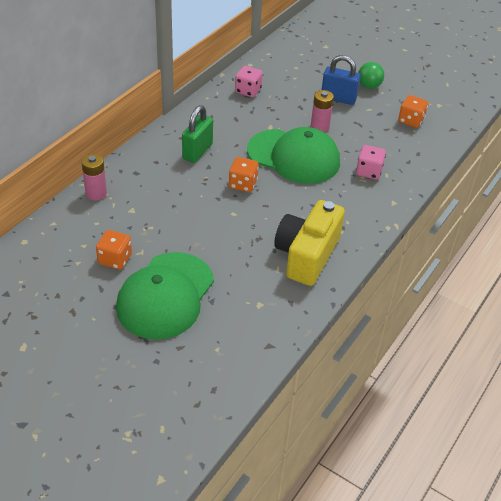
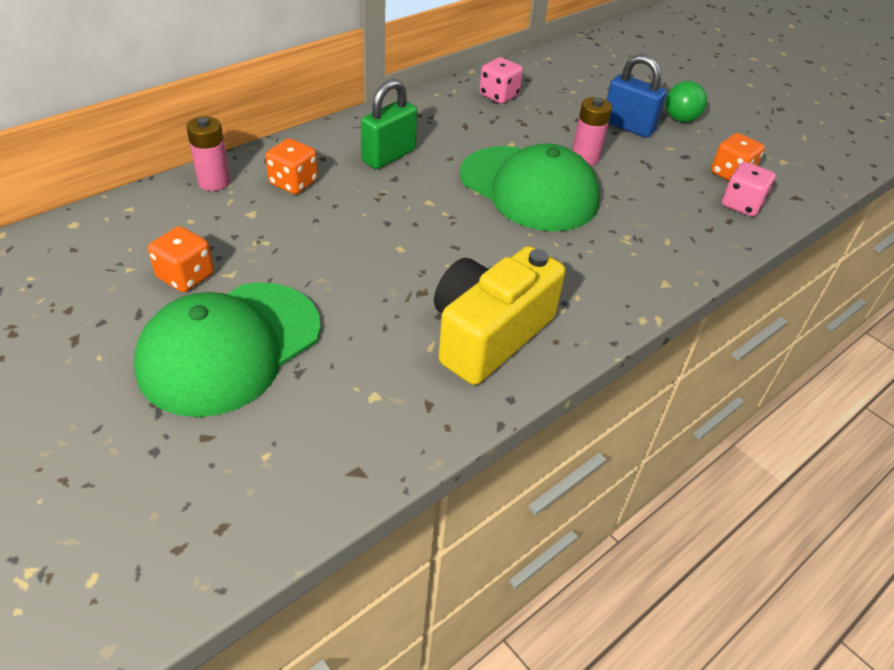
camera: 15 degrees right, 0 degrees up
(243, 184) = (434, 211): orange dice -> orange dice (293, 183)
(369, 172) = (639, 231): pink dice -> pink dice (741, 205)

